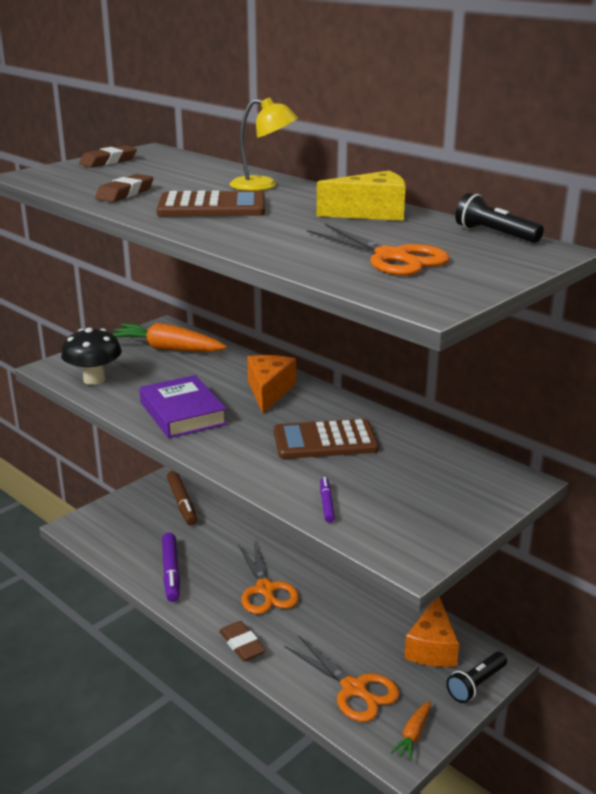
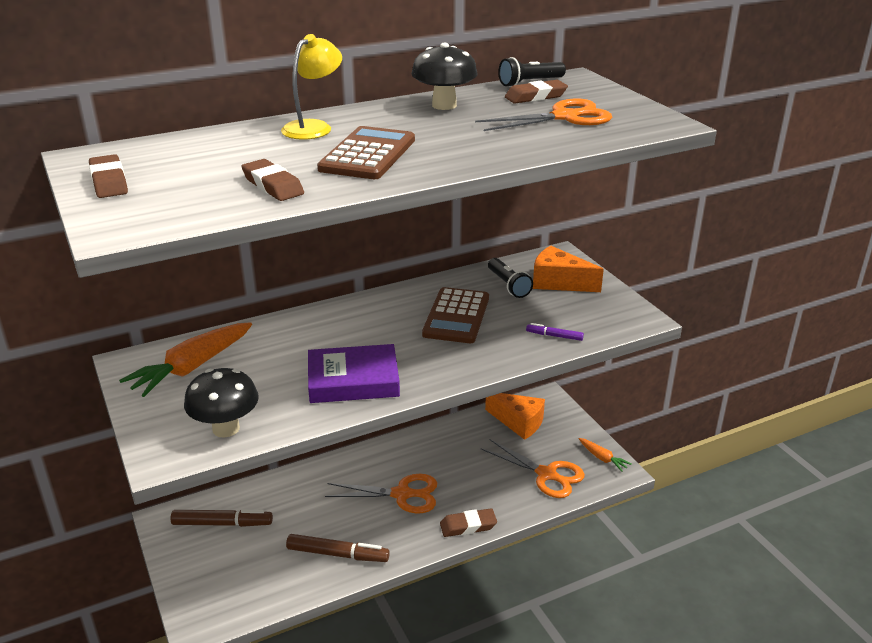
camera: 70 degrees left, 5 degrees up
(171, 572) = (337, 554): purple marker -> brown marker
(269, 391) = (345, 325): orange cheese -> orange cheese (558, 282)
(354, 689) = (546, 474): orange scissors -> orange scissors turned 60 degrees clockwise
(371, 213) = (444, 105): yellow cheese -> black mushroom
(447, 241) = (535, 97): none -> brown eraser
(476, 684) = (565, 414): black flashlight -> black flashlight (508, 285)

